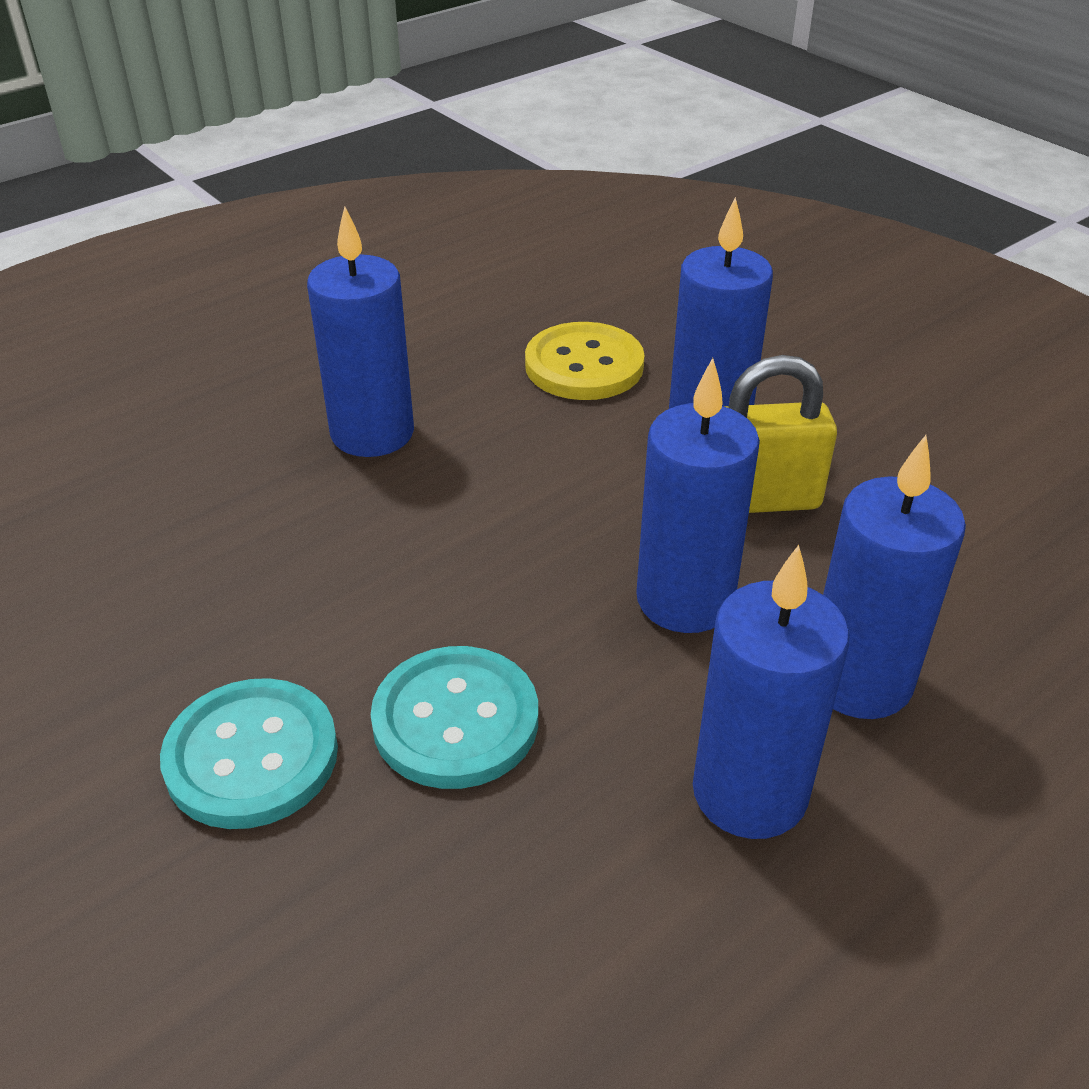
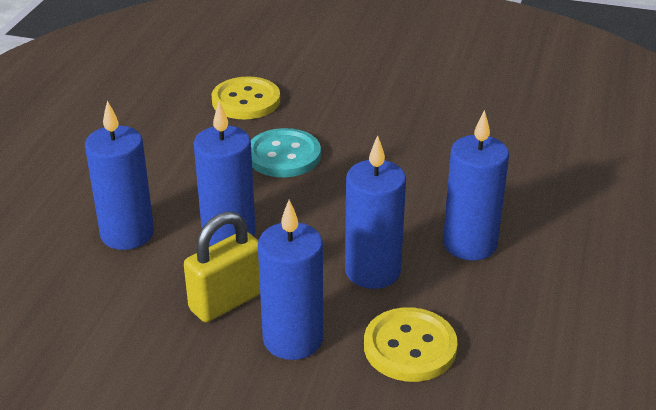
camera: 145 degrees right, 5 degrees down
(251, 756) = (343, 120): turquoise button -> none
(376, 952) = (246, 101): none -> yellow button
(749, 792) = (153, 179): blue candle -> blue candle (372, 271)

